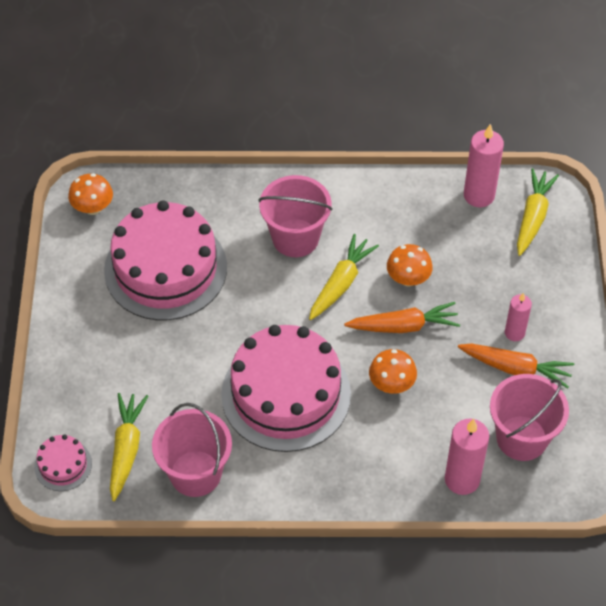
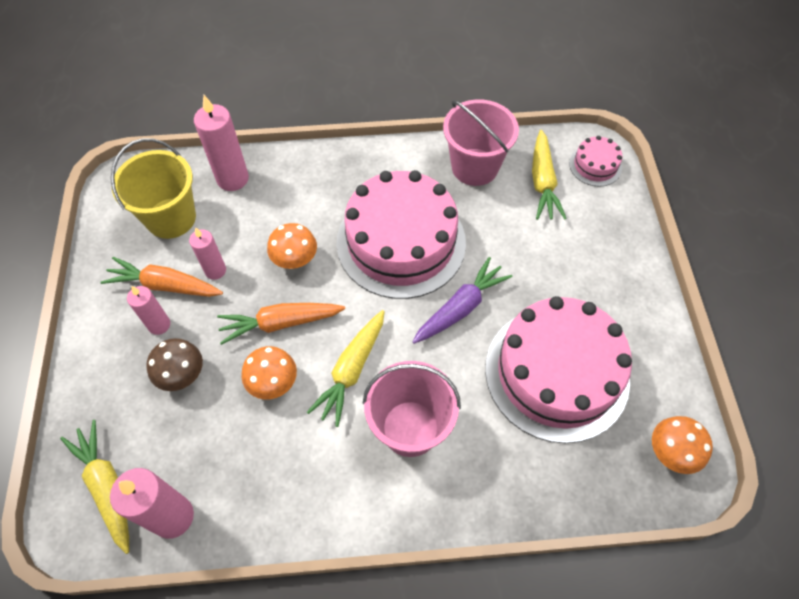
camera: 175 degrees right, 5 degrees up
(238, 327) = (460, 307): none -> purple carrot
(469, 379) = (215, 270): none -> pink candle
(487, 290) = (182, 375): none -> brown mushroom
(521, 438) = (171, 218): pink bucket -> yellow bucket
(533, 217) = (107, 487): yellow carrot -> yellow carrot turned 135 degrees clockwise

